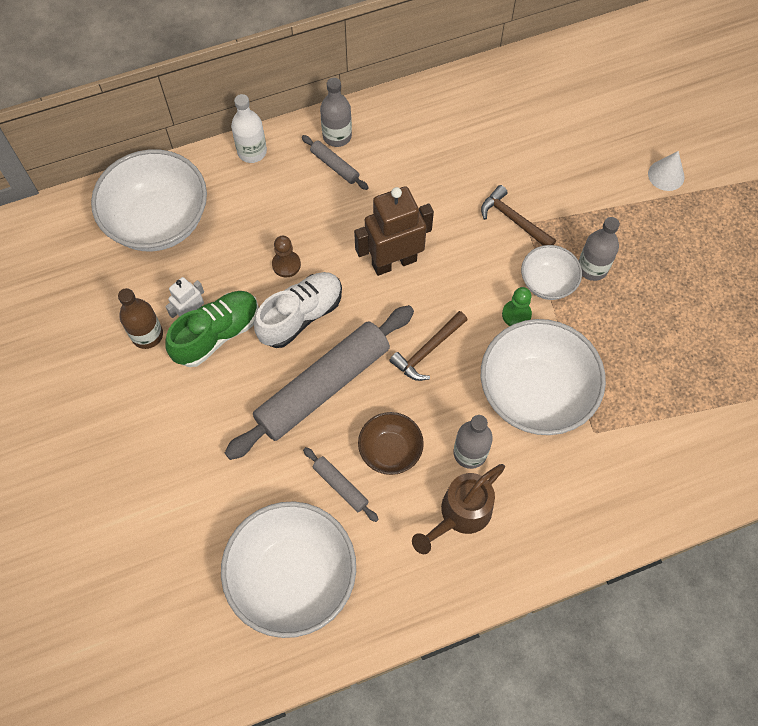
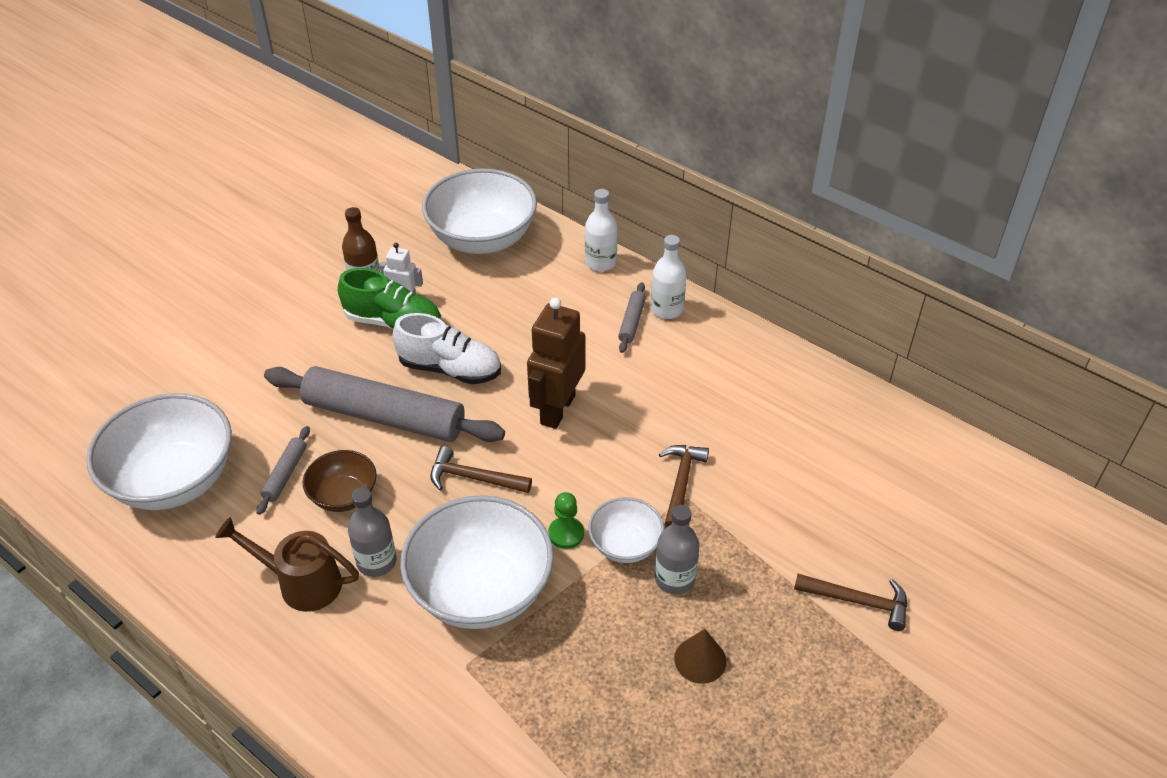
camera: 60 degrees right, 20 degrees down
(286, 264) = (498, 336): brown pawn -> none
(337, 136) = (666, 309): grey bottle -> white bottle
(394, 262) = (557, 409): brown robot -> brown robot turned 105 degrees counterclockwise
(663, 287) = (700, 660): none -> brown cone
(666, 175) = (858, 601): white cone -> brown hammer

